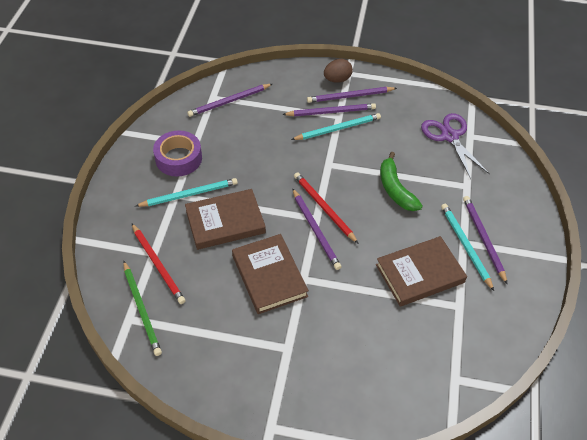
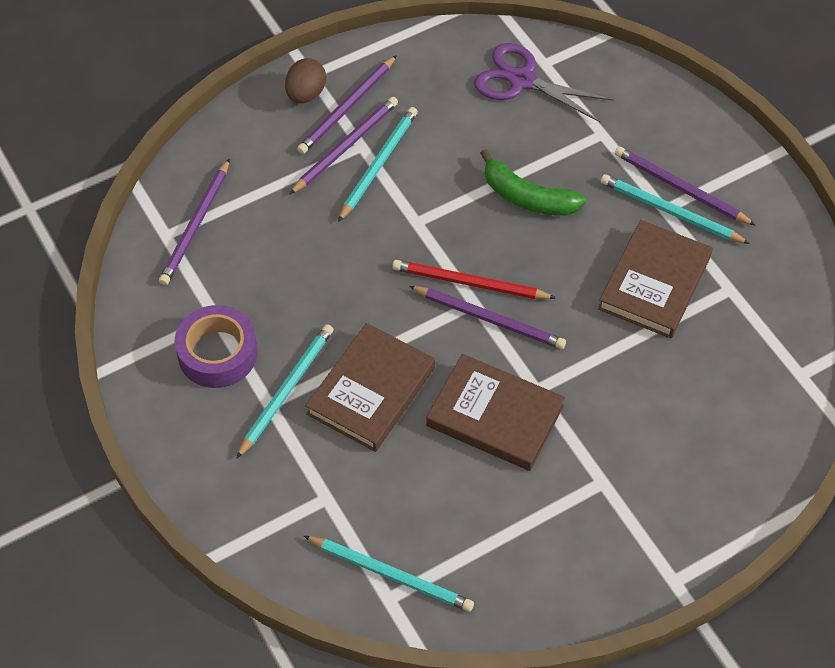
camera: 40 degrees left, 5 degrees up
(142, 309) = (391, 575): green pencil -> turquoise pencil
(158, 265) = (349, 508): red pencil -> none

